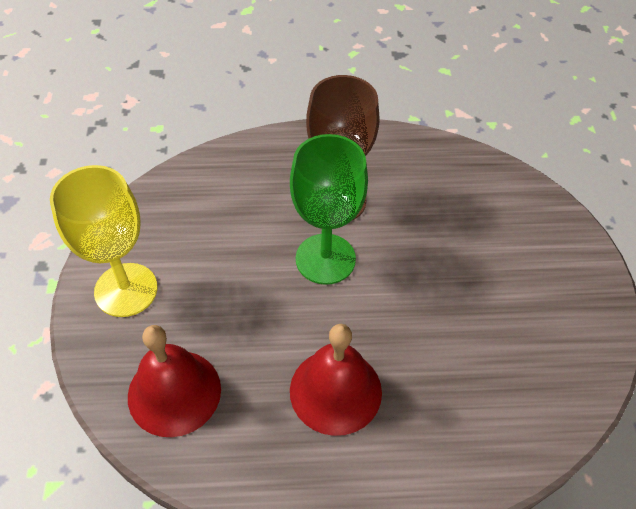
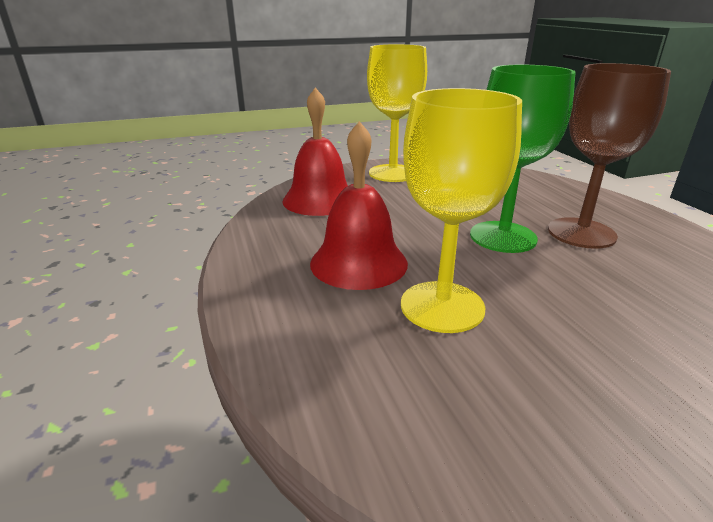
camera: 75 degrees right, 25 degrees down
(418, 351) = (442, 306): none -> yellow goblet

